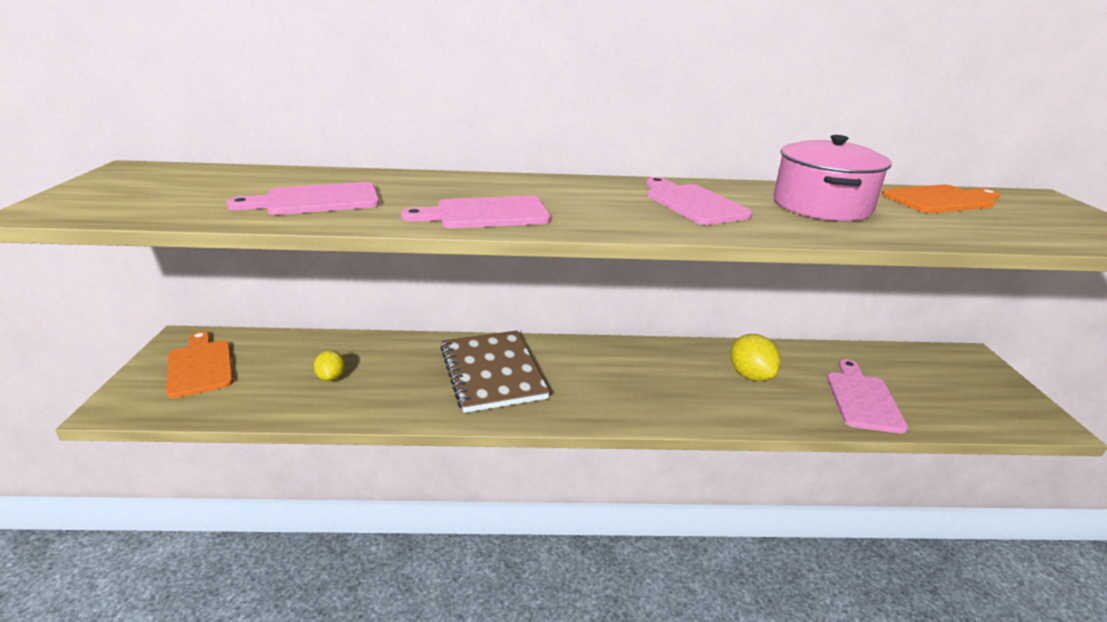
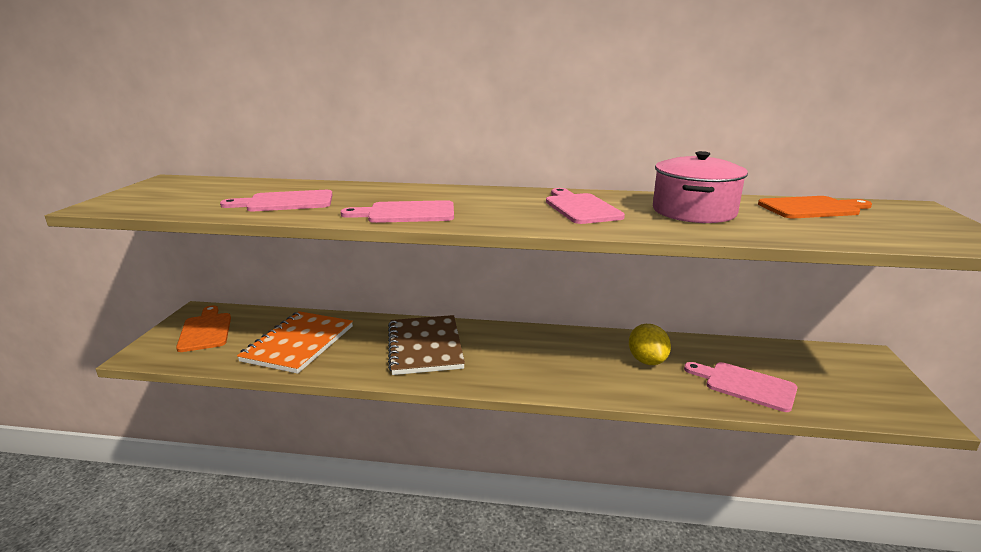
camera: 10 degrees right, 5 degrees down
(331, 377) = (299, 343): yellow lemon -> orange notebook
(862, 399) = (745, 385): pink cutting board -> pink cutting board turned 75 degrees counterclockwise

